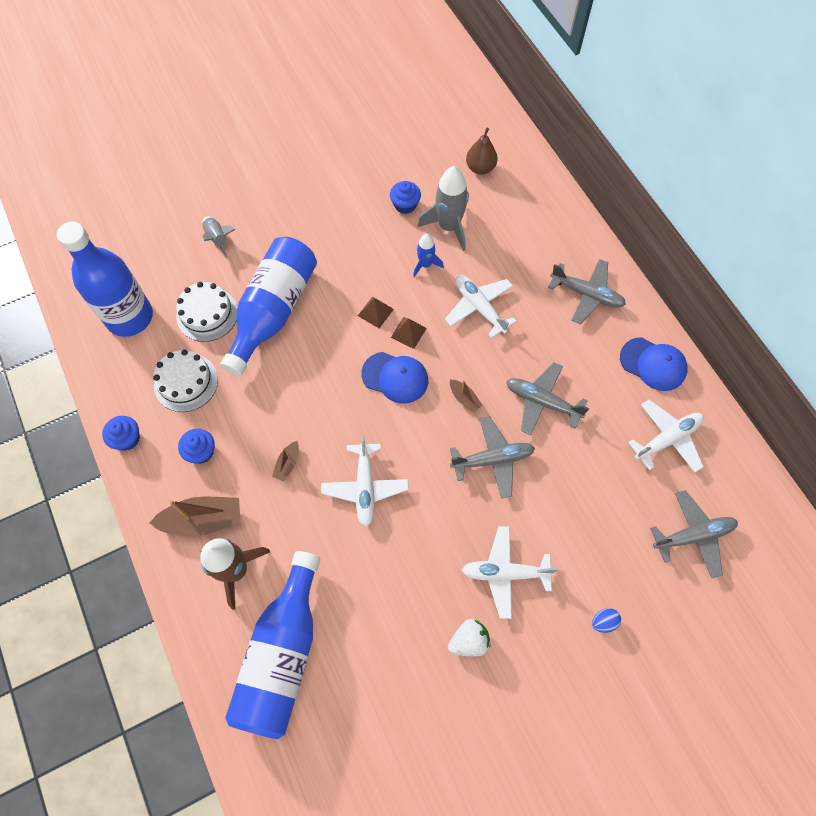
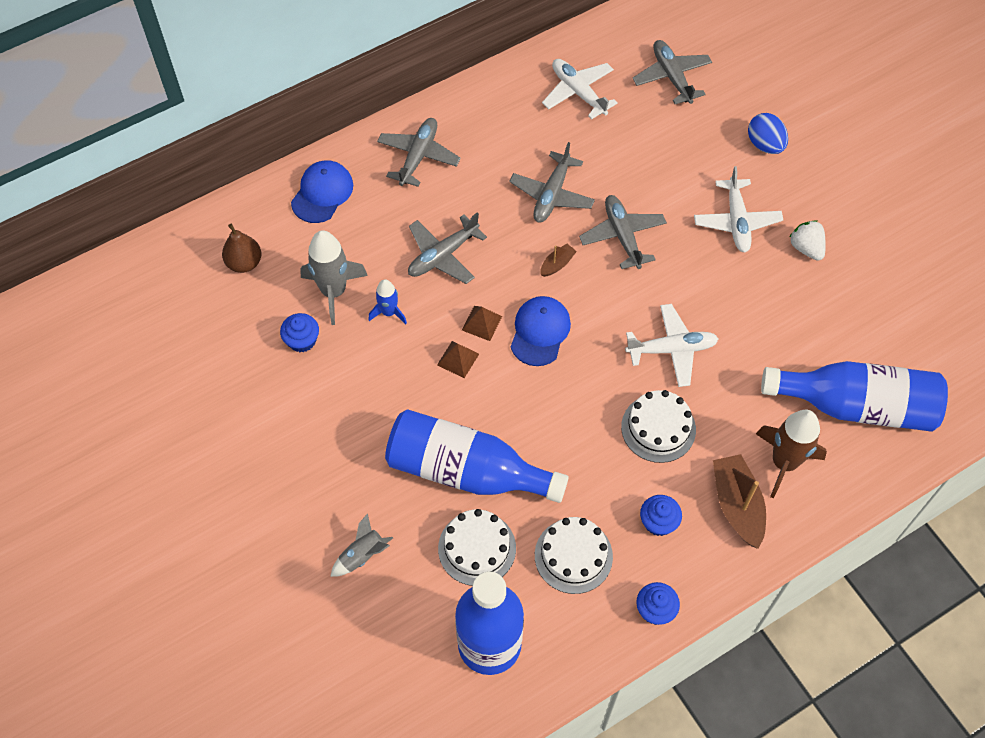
camera: 95 degrees left, 5 degrees down
(288, 464) = (658, 428): brown boat -> white cake
(479, 307) = (443, 255): white plane -> grey plane
(603, 621) = (765, 145): blue egg -> blue egg, size x1.70
(653, 364) = (497, 101): blue cap -> blue cap (322, 193)

